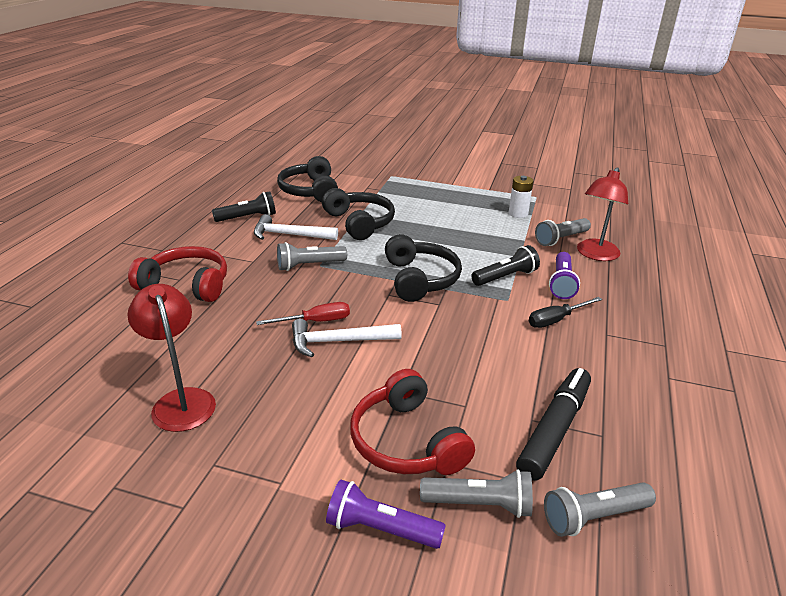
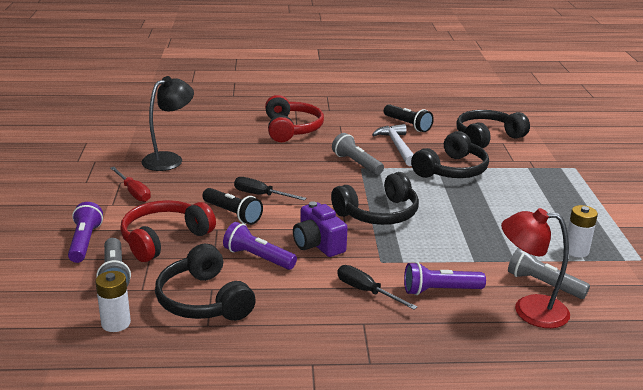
camera: 70 degrees right, 5 degrees down
(181, 400) = (169, 159): red lamp -> black lamp
(316, 321) = (280, 182): red screwdriver -> red screwdriver (133, 192)
(338, 342) = (261, 195): white hammer -> black screwdriver
(464, 327) = (318, 244): none -> purple camera
(477, 372) = (258, 258): none -> purple flashlight
(505, 277) = (422, 256): black flashlight -> black flashlight (232, 214)
(554, 430) = (204, 300): black marker -> black headphones
(594, 517) = (116, 323): grey flashlight -> white battery

